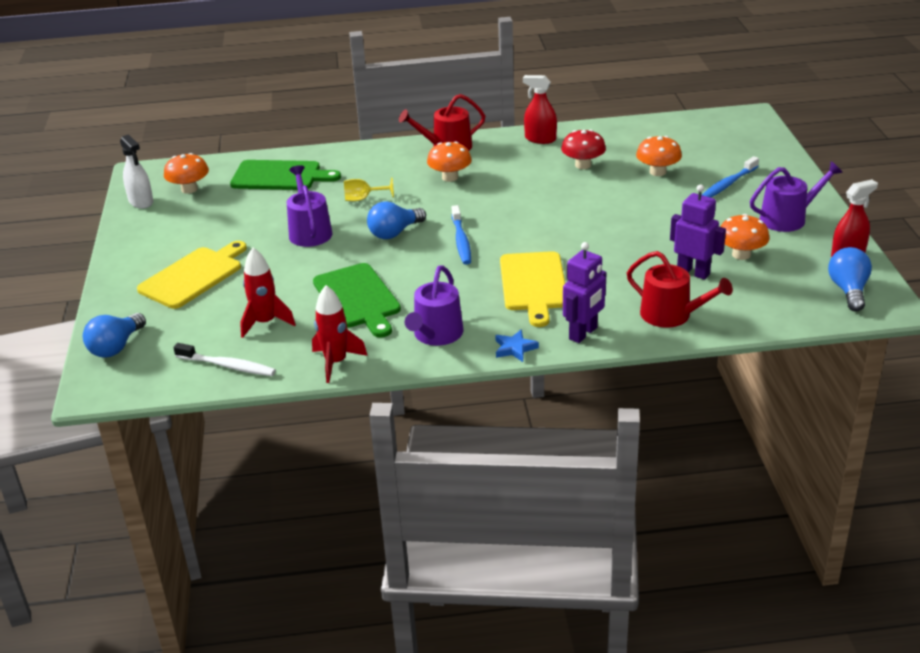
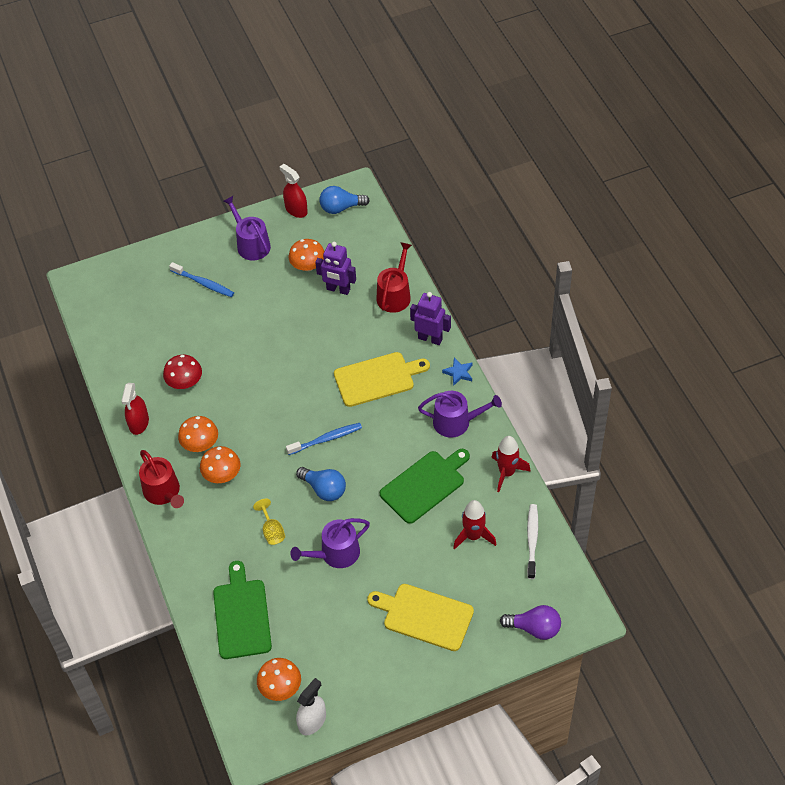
camera: 105 degrees left, 20 degrees up
(116, 347) = (534, 628): blue light bulb -> purple light bulb
(657, 172) = (189, 330): orange mushroom -> orange mushroom (200, 444)
(693, 272) = (338, 289): purple robot -> purple robot turned 90 degrees counterclockwise

